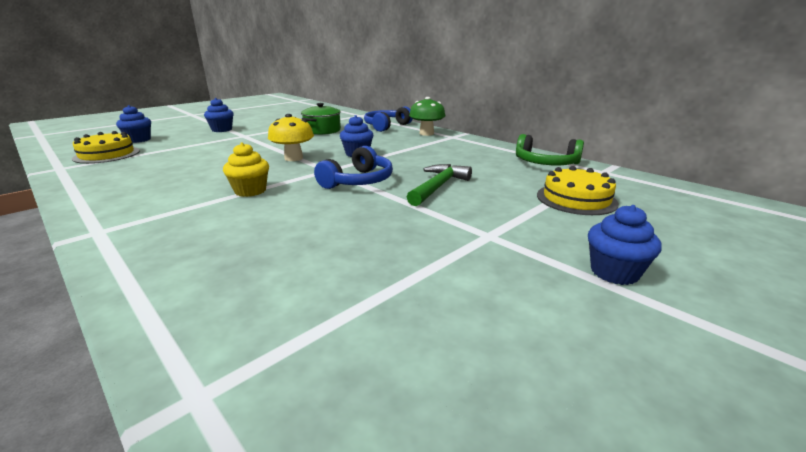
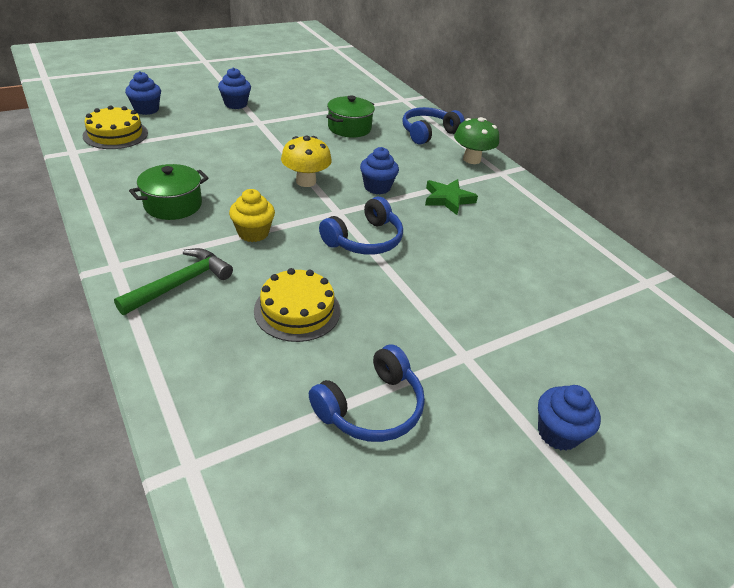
camera: 10 degrees right, 15 degrees up
(165, 185) = (173, 205): none -> green pot
(415, 289) = (371, 407): none -> blue headphones
(419, 153) = (448, 199): none -> green star
(438, 186) = (445, 268): green hammer -> green hammer (180, 283)
(545, 163) = (587, 251): green headphones -> none
(576, 199) = (585, 322): yellow cake -> yellow cake (297, 310)

